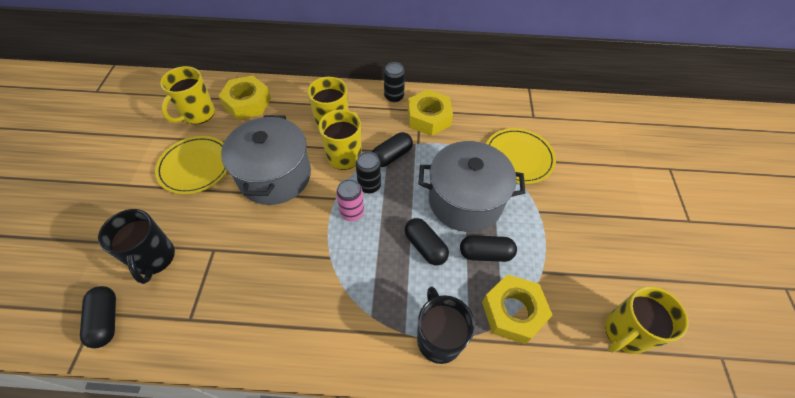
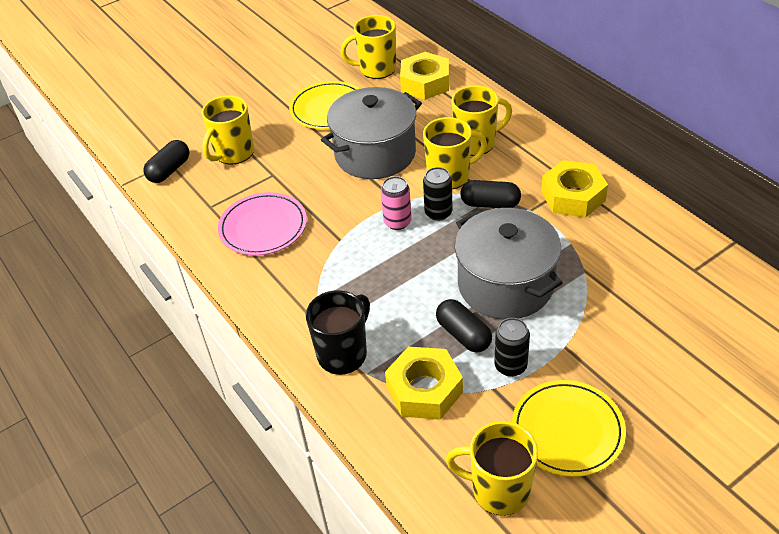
camera: 55 degrees right, 10 degrees down
(154, 258) = (233, 153): black mug -> yellow mug
(259, 298) = (263, 227): none -> pink plate
(394, 96) = (564, 156): black can -> black can (510, 366)
(425, 246) = (420, 289): black capsule -> none
(518, 158) = (615, 291): yellow plate -> yellow plate (567, 430)

